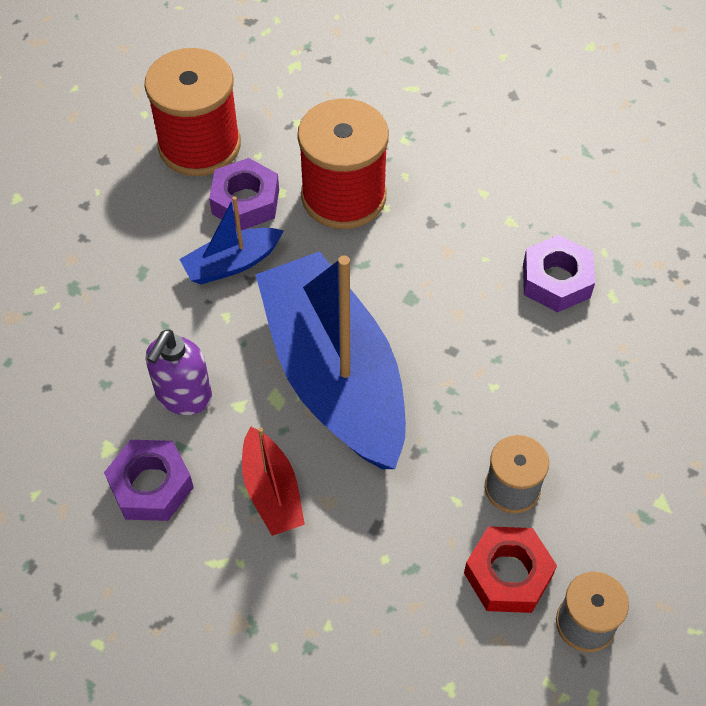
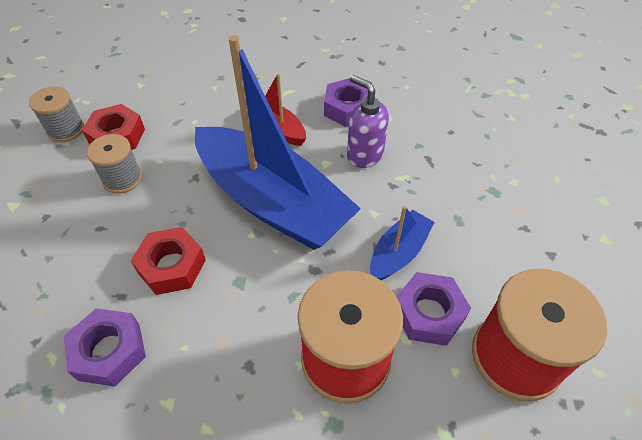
camera: 155 degrees right, 5 degrees down
(183, 396) = (364, 155): purple soap dispenser -> purple soap dispenser turned 45 degrees counterclockwise
(477, 341) = (171, 266): none -> red nut

